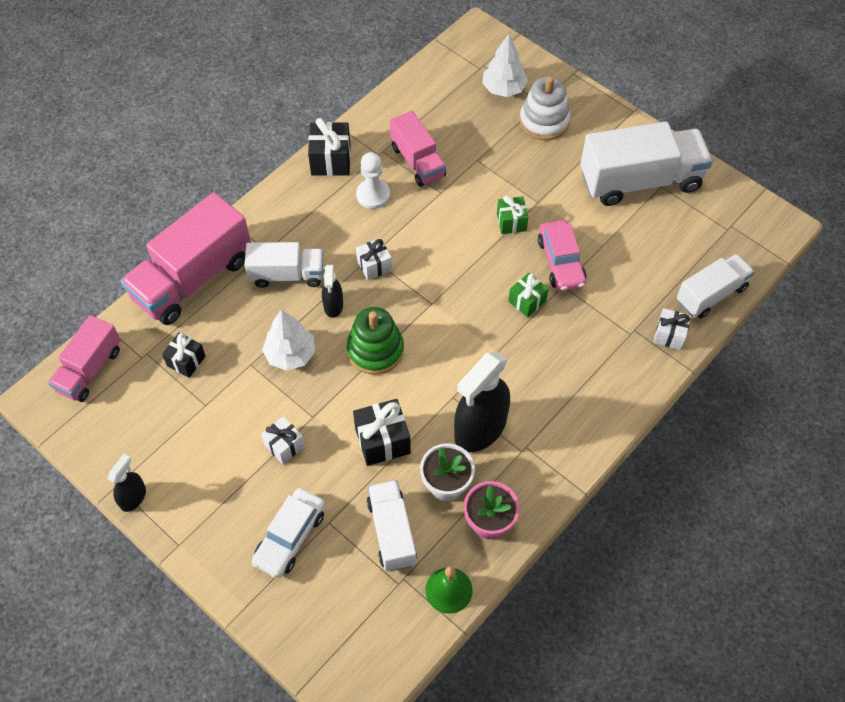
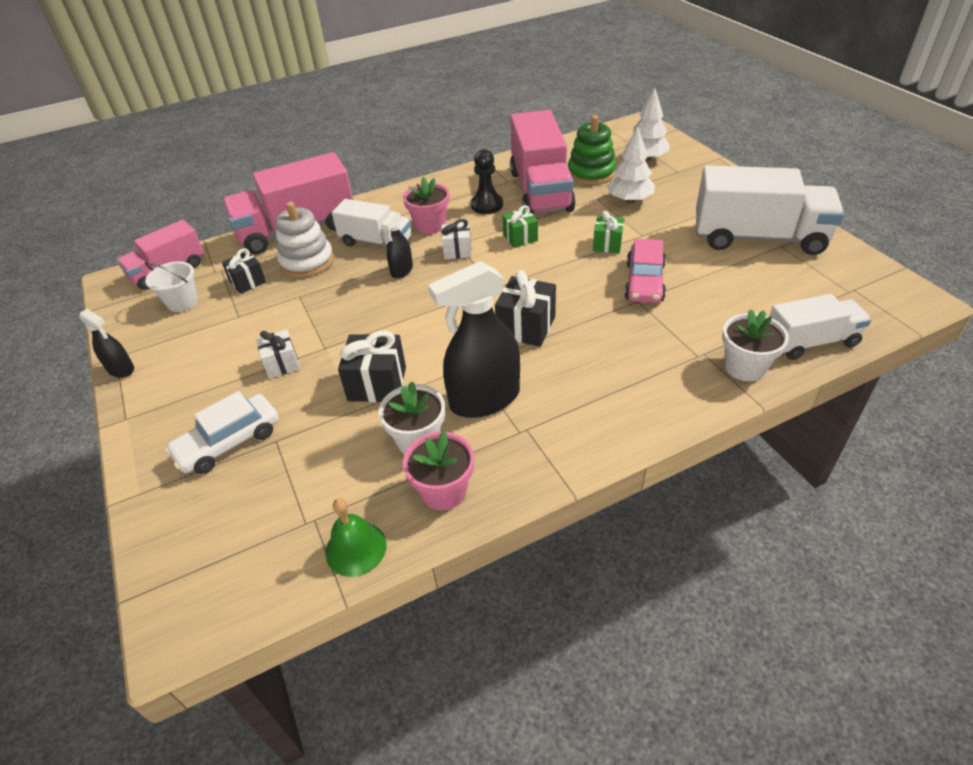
camera: 25 degrees right, 15 degrees down
(133, 497) = (121, 369): black spray bottle -> black spray bottle turned 75 degrees clockwise
(135, 404) = (182, 302): none -> white bucket
(290, 354) = (339, 296): white tree -> white tree (629, 200)
(329, 238) = (430, 225): none -> pink flower pot
(331, 160) = (464, 178): black gift -> black gift (526, 327)
(373, 195) = (487, 205): white pawn -> black pawn
(375, 350) = (418, 310): green stacking toy -> green stacking toy (591, 173)
(392, 532) = (332, 469): white truck -> none
(418, 161) = (540, 191): pink truck -> pink truck, size x1.68
(527, 301) = (593, 305): green gift -> green gift (520, 238)
(544, 121) = (675, 183): white stacking toy -> white stacking toy (307, 262)
(669, 335) = (745, 367): white gift -> white flower pot

